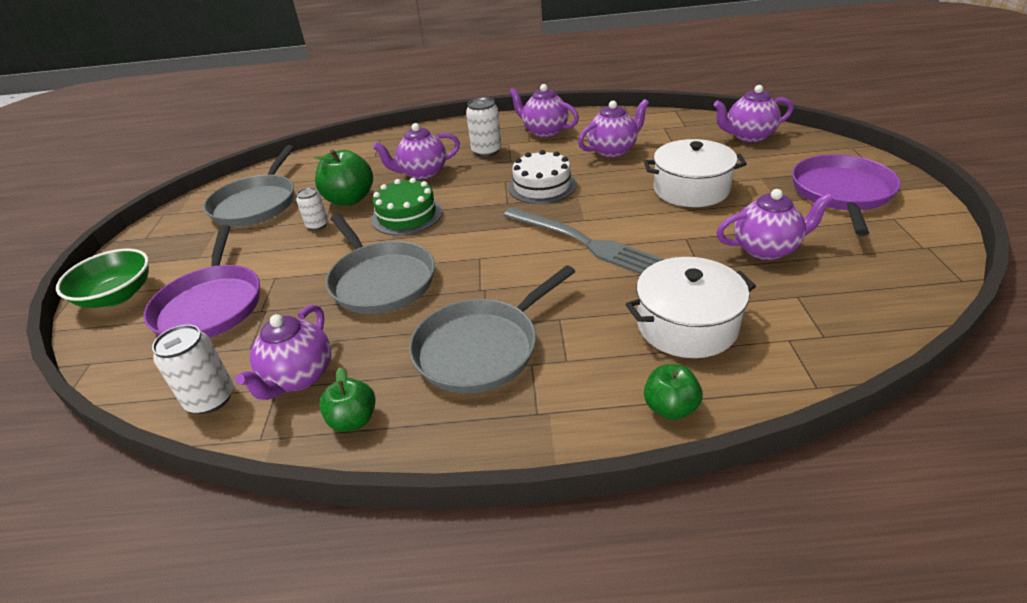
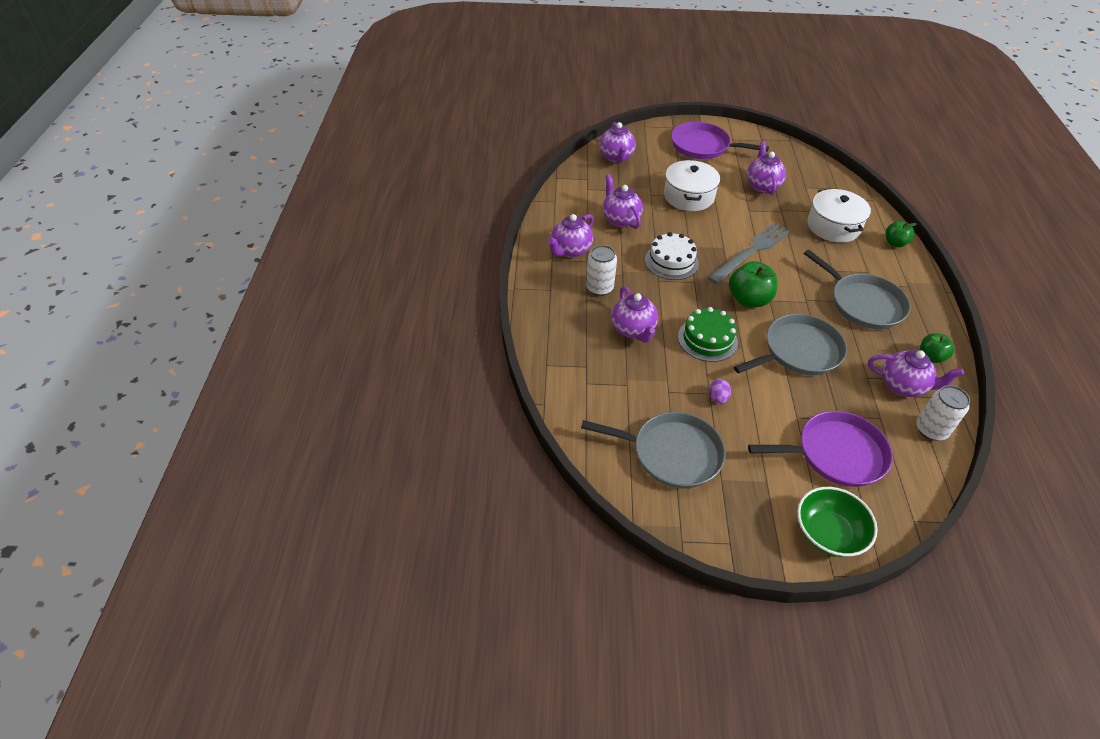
camera: 90 degrees left, 10 degrees up
(317, 225) = (718, 398): white can -> purple egg
(349, 199) = (674, 379): green apple -> green apple (748, 300)

